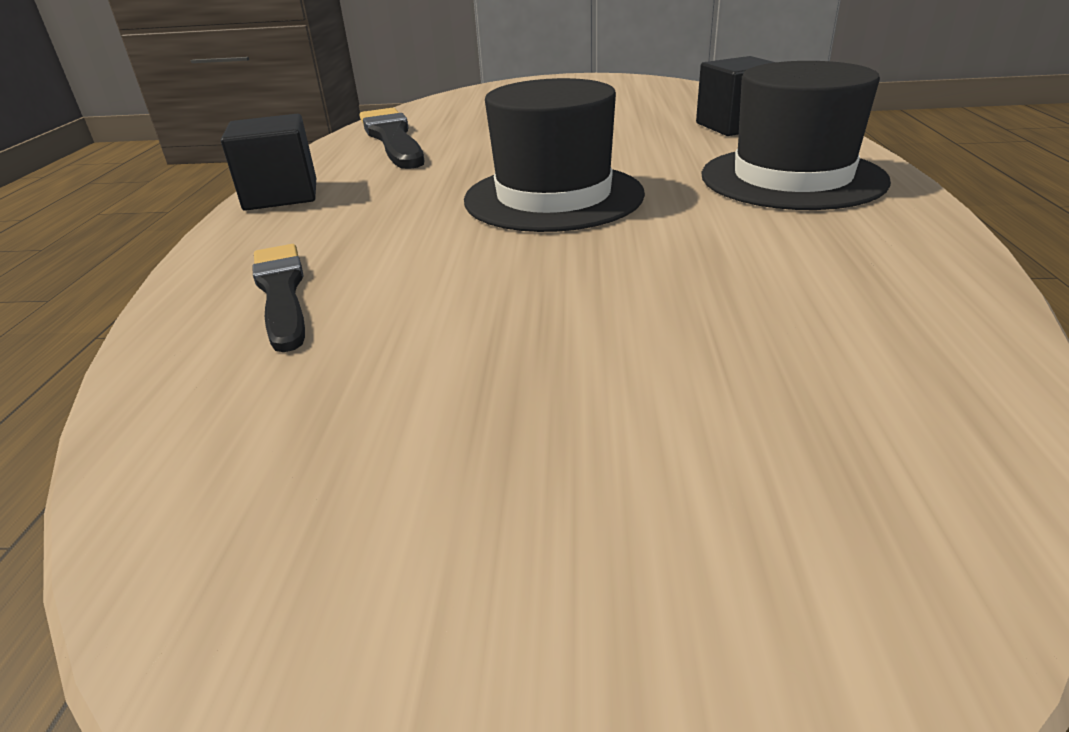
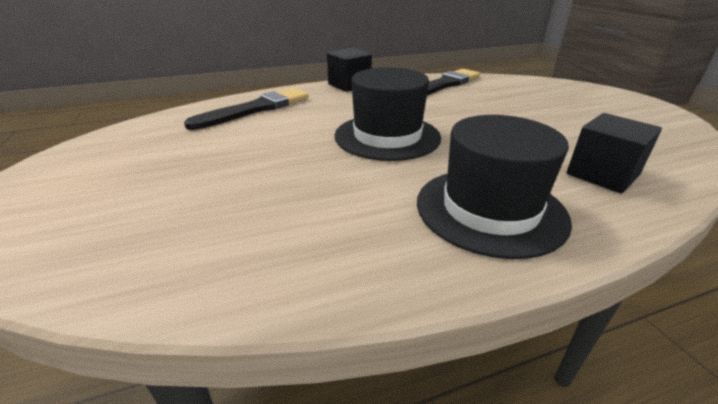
camera: 65 degrees right, 0 degrees up
(281, 292) = (256, 109): black brush -> black brush, size x1.50

